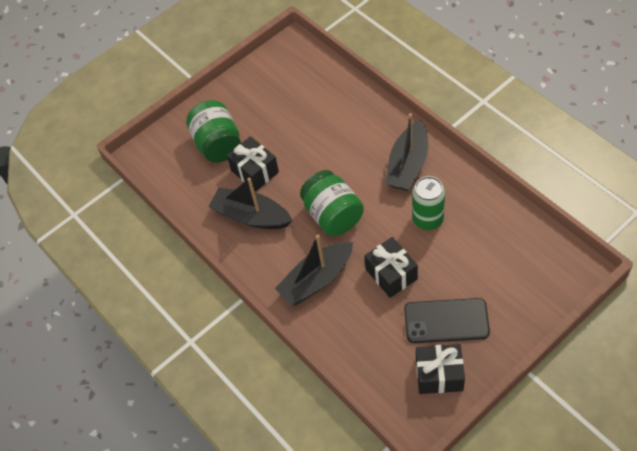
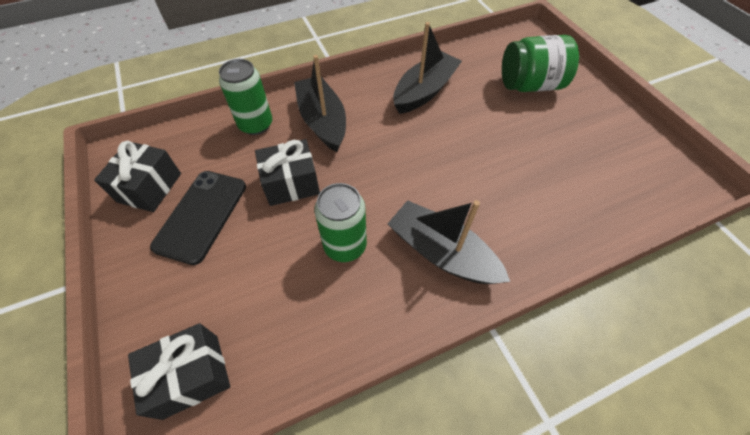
camera: 100 degrees right, 0 degrees up
(255, 171) = (482, 105): black gift -> black gift (191, 375)
(333, 215) = (396, 154): green jar -> none
(340, 330) = (256, 125): none -> green can

